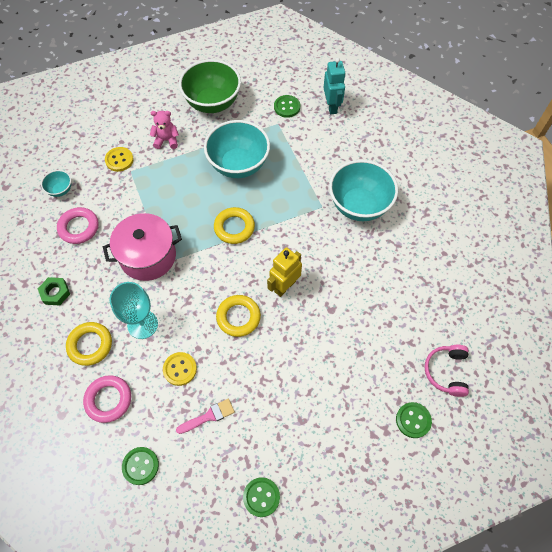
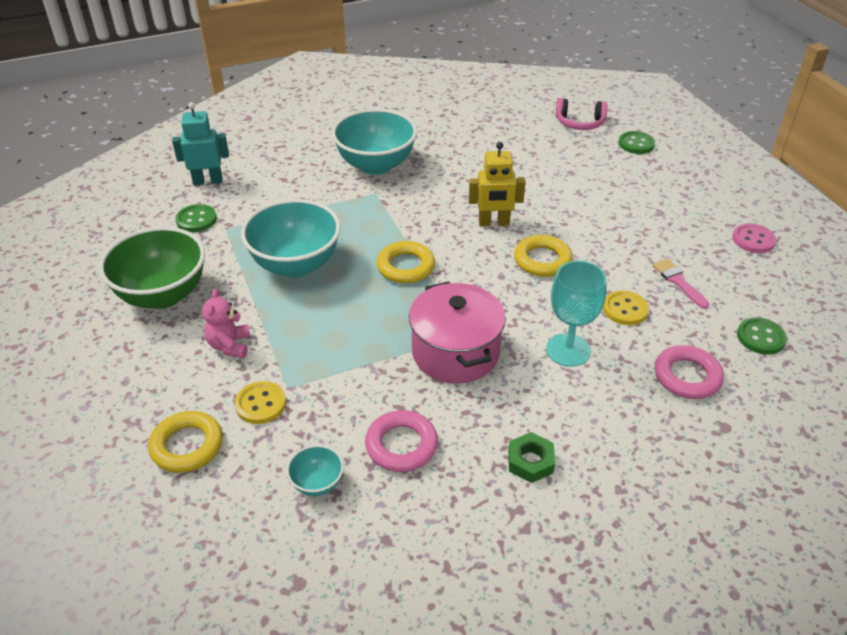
camera: 90 degrees left, 20 degrees down
(90, 345) = (611, 405): yellow ring -> yellow ring (187, 446)
(261, 497) = (753, 240): green button -> pink button
(284, 286) = (494, 223): yellow robot -> yellow robot turned 45 degrees counterclockwise

